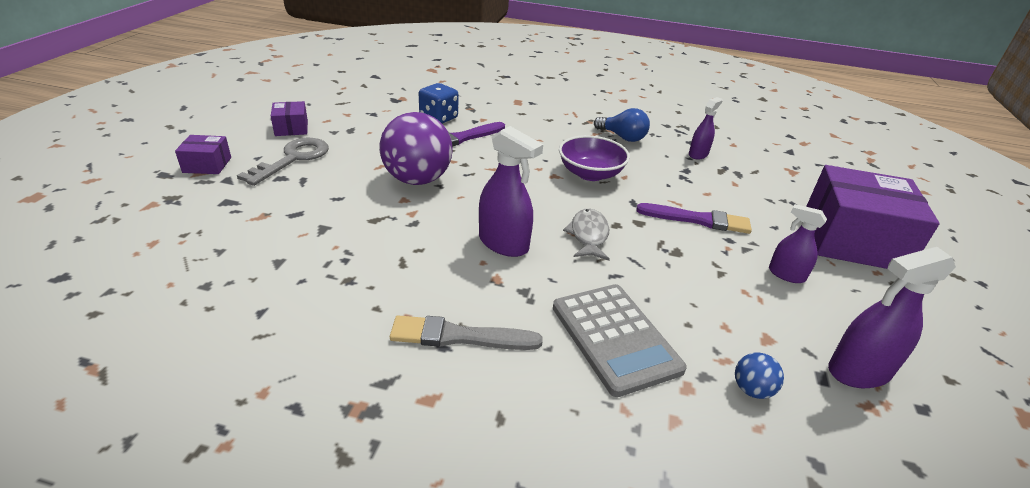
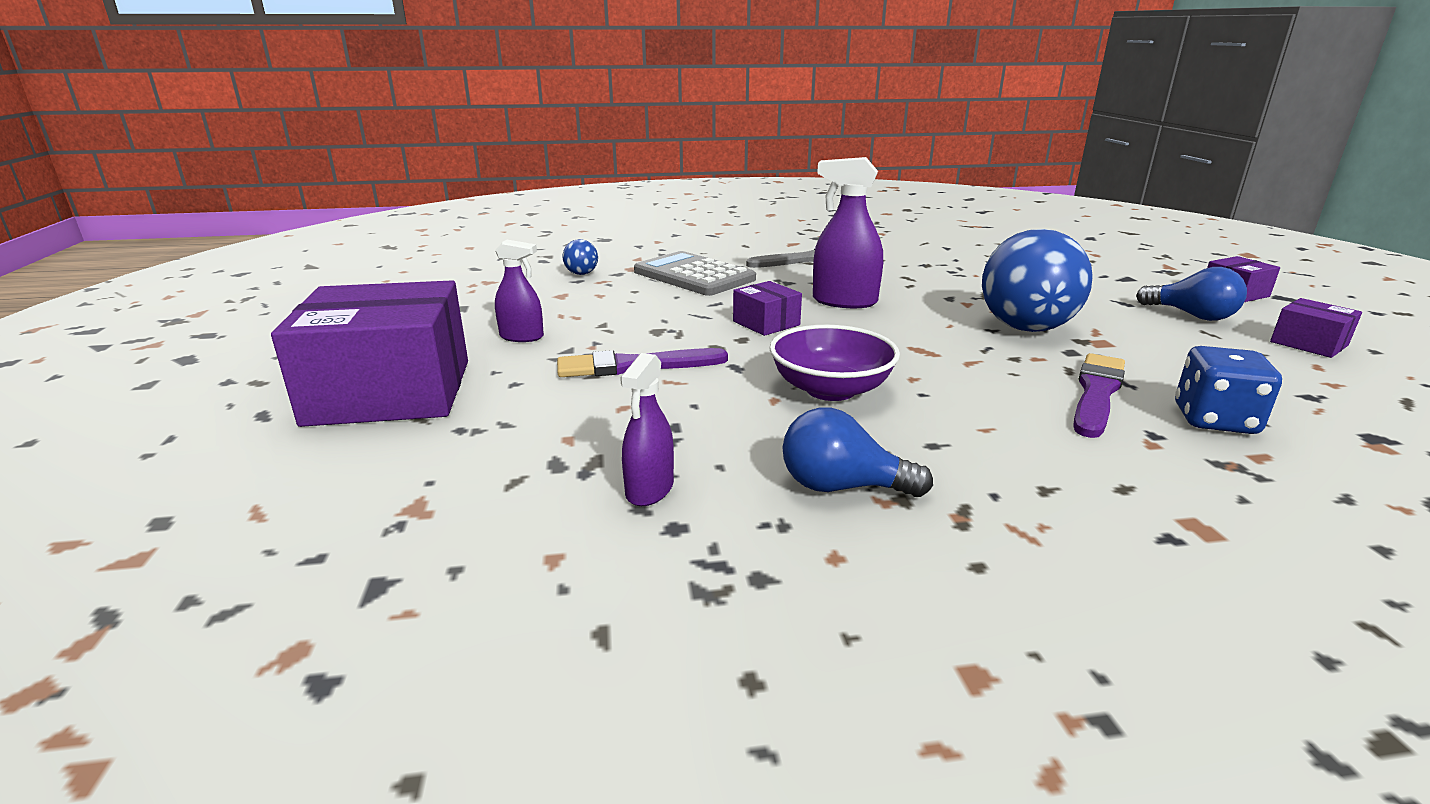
camera: 160 degrees right, 10 degrees down
(293, 159) = (1191, 315): grey key -> blue light bulb
(417, 180) = (1026, 328): purple ball -> blue ball
(588, 235) = (766, 323): grey fish -> purple box
(859, 371) = (483, 293): purple spray bottle -> none

